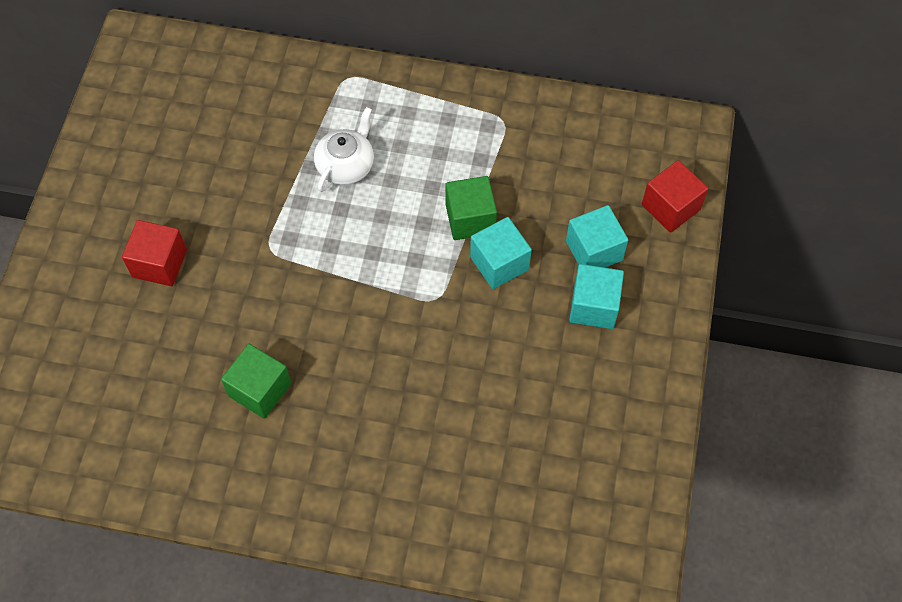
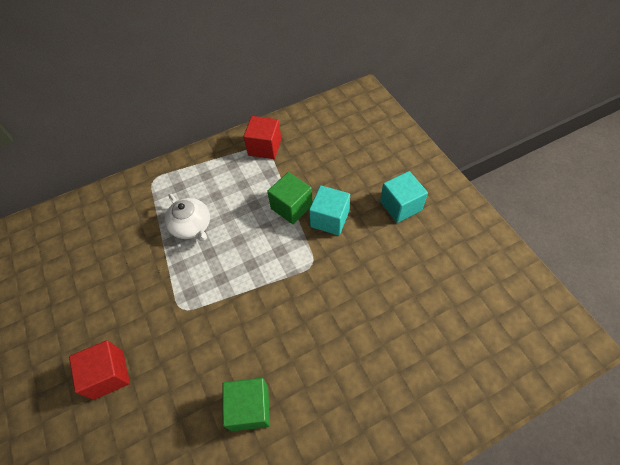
camera: 35 degrees left, 5 degrees down
(346, 165) = (192, 226): white teapot -> white teapot turned 150 degrees clockwise
(594, 250) = (372, 178): turquoise cube -> none
(671, 207) = (389, 133): red cube -> red cube (264, 147)

